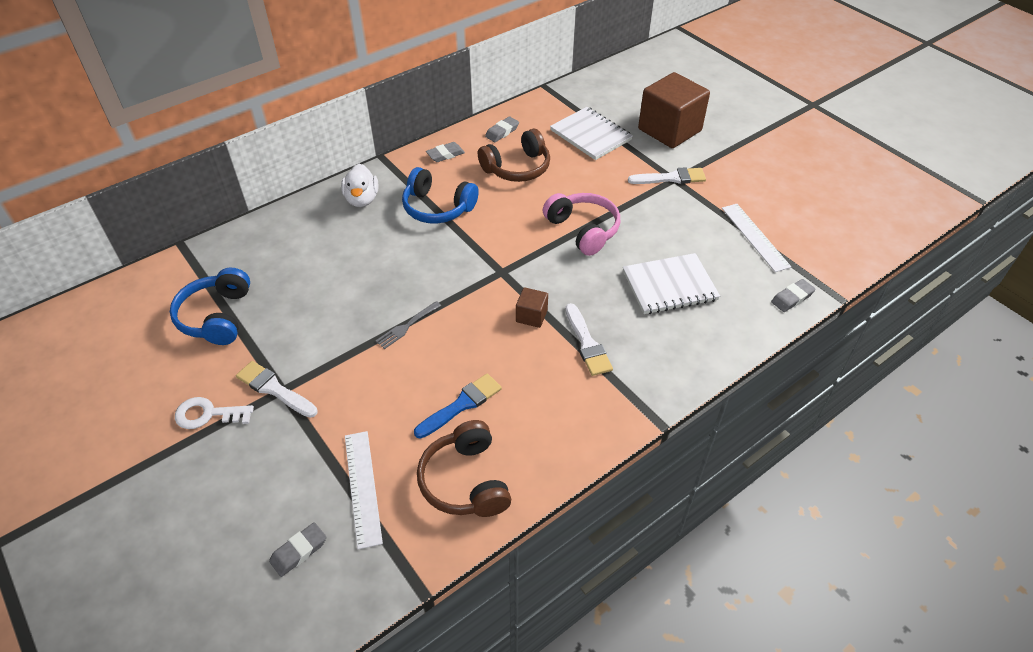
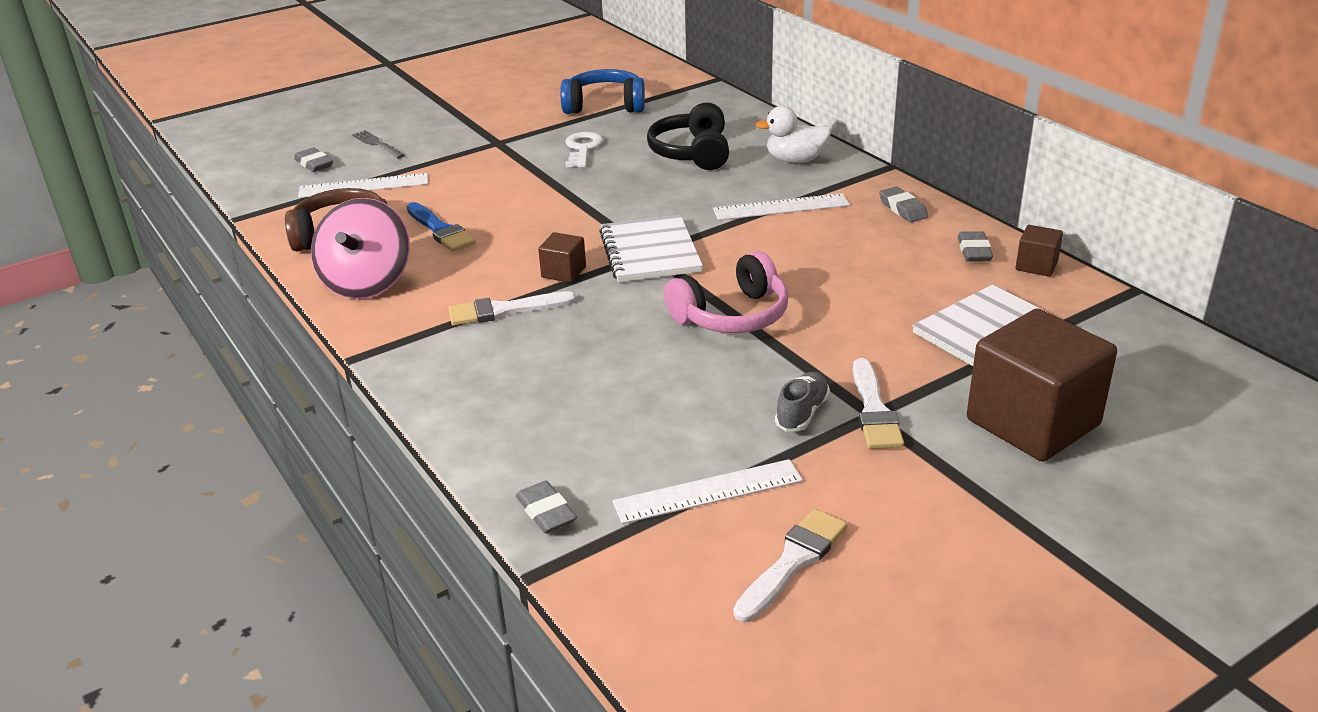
camera: 95 degrees right, 15 degrees down
(208, 414) = (480, 115): white key -> white key (582, 149)
(274, 389) = (500, 139): white brush -> white brush (793, 561)
(337, 254) = (692, 153): none -> black headphones
(407, 326) = (566, 197): grey fork -> grey fork (377, 144)
(437, 207) = (781, 207): blue headphones -> white ruler
(502, 132) = (974, 251): grey eraser -> grey eraser turned 45 degrees clockwise
(517, 168) = (880, 263): brown headphones -> none
(519, 112) = (1036, 266): none -> brown cube
(552, 440) = (367, 283): none -> pink spinning top
(669, 286) = (599, 385): white notebook -> white notebook (650, 252)
(679, 203) = (802, 413): none -> grey shoe

